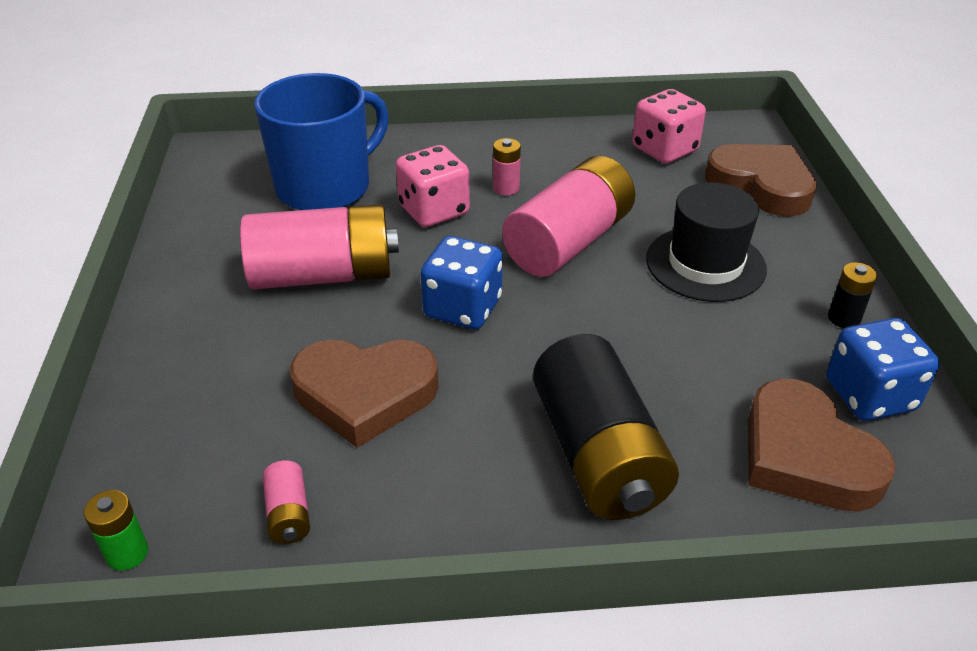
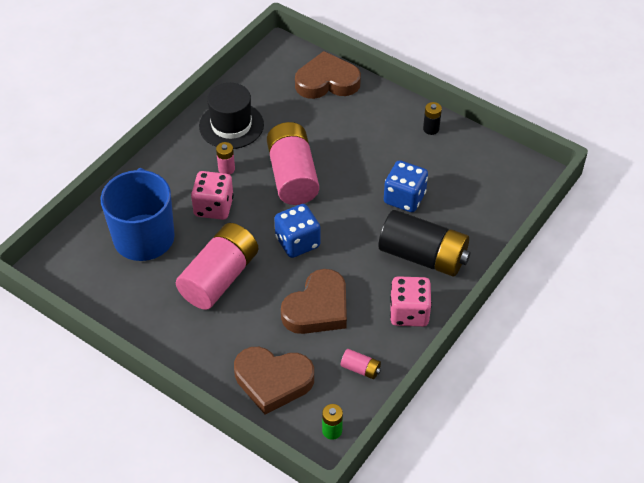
camera: 50 degrees left, 10 degrees up
(664, 149) = (263, 91): pink dice -> pink dice (409, 313)
(705, 264) = (356, 143): black hat -> black hat (231, 125)
(805, 456) = (480, 199): brown heart -> brown heart (273, 381)
(870, 395) = (473, 157): blue dice -> blue dice (404, 198)

